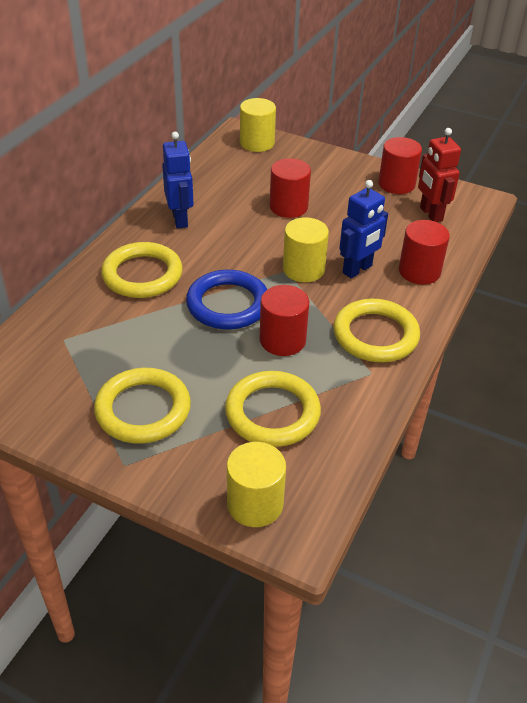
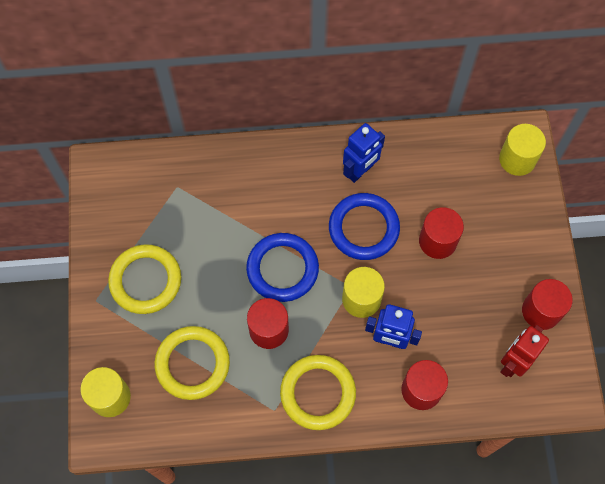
camera: 60 degrees right, 25 degrees up
(142, 275) = (275, 189): yellow ring -> none
(237, 240) = (363, 228): none -> blue ring

